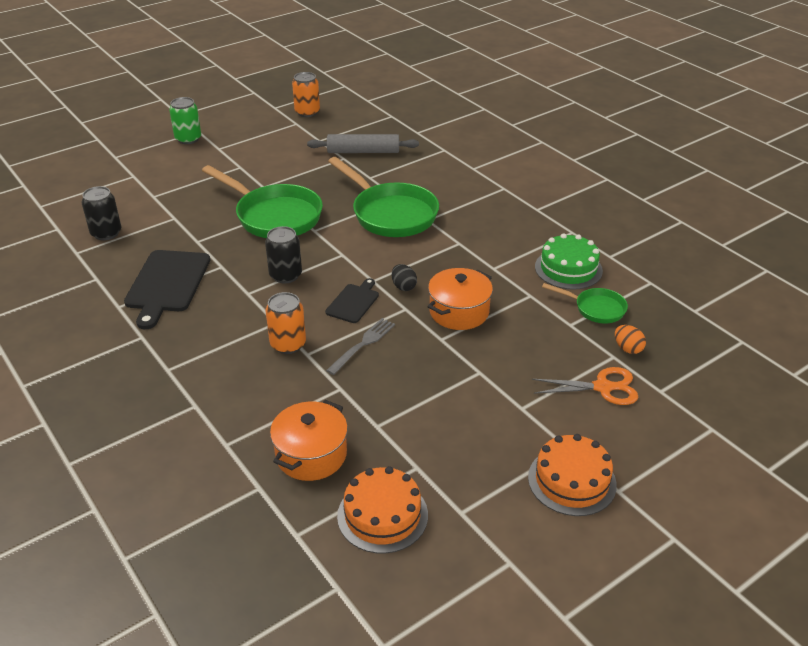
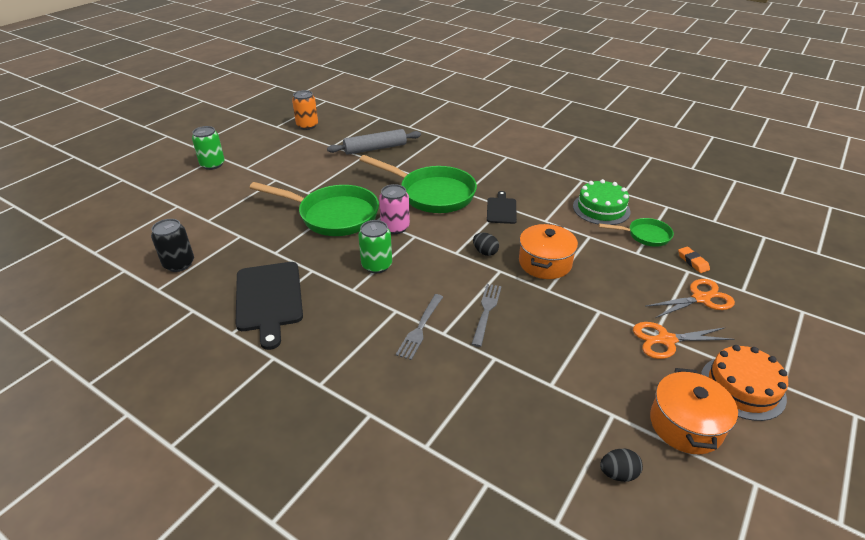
camera: 20 degrees left, 0 degrees up
(285, 275) = (377, 265): black can -> green can
(288, 344) = (420, 328): orange can -> grey fork
(311, 454) = (512, 432): orange pot -> orange pot (685, 425)
(328, 241) = (395, 227): none -> pink can
(353, 302) = (452, 275): black cutting board -> black cutting board (501, 209)
(382, 515) = (618, 473): orange cake -> black egg
(528, 417) = (666, 340): none -> orange scissors
(627, 348) = (693, 262): orange egg -> orange eraser

